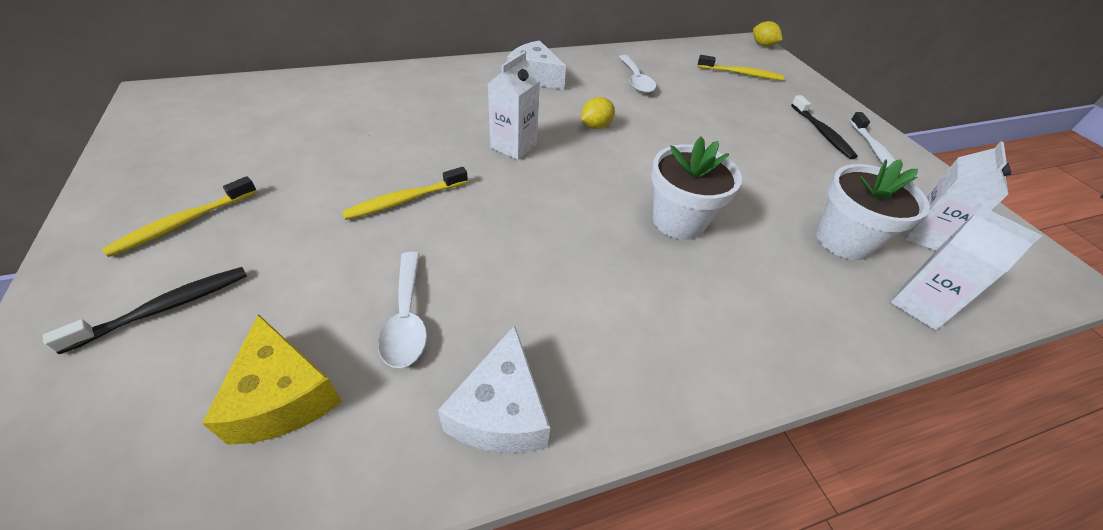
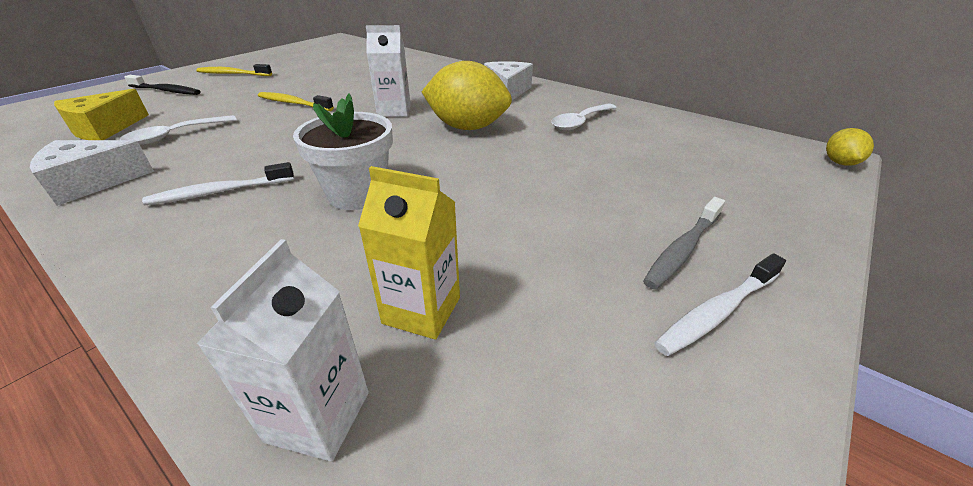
camera: 60 degrees right, 10 degrees down
(596, 126) = (467, 127): yellow lemon -> yellow lemon, size x2.09
(613, 301) = (220, 192): none -> white toothbrush
(740, 74) = (720, 165): yellow toothbrush -> none
(821, 132) = (683, 249): black toothbrush -> grey toothbrush
(843, 240) = (421, 310): white flower pot -> yellow carton
(925, 236) = (522, 408): white carton -> none

